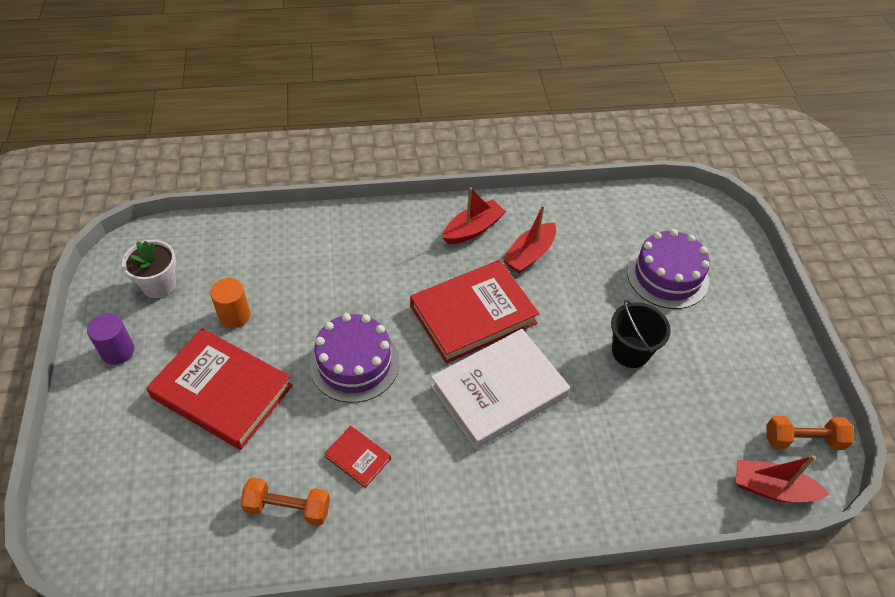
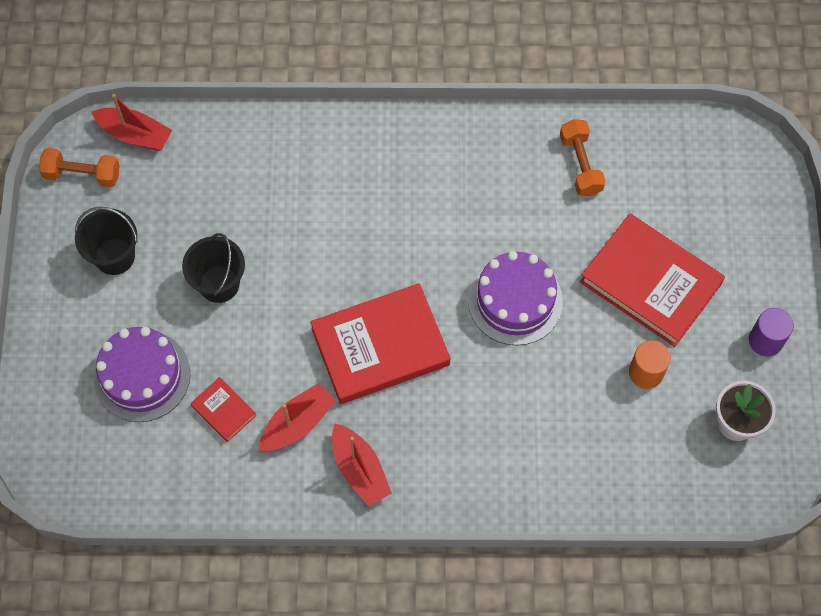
camera: 170 degrees left, 15 degrees up
(287, 508) = (580, 164): orange dumbbell -> orange dumbbell turned 60 degrees clockwise
(358, 458) = (515, 202): red book -> red book (223, 410)
(473, 229) = (359, 469): red boat -> red boat turned 90 degrees counterclockwise
(499, 391) = (369, 254): white book -> none
(734, 366) = (114, 256): none -> black bucket

